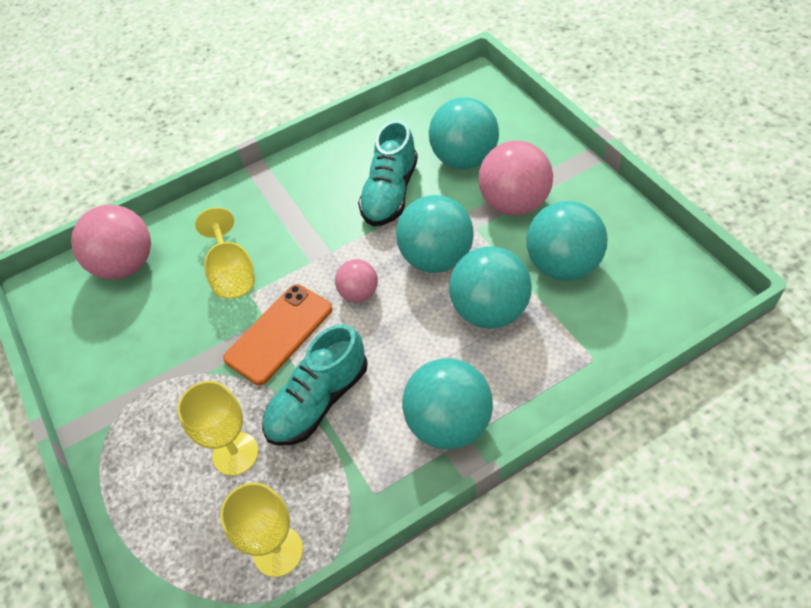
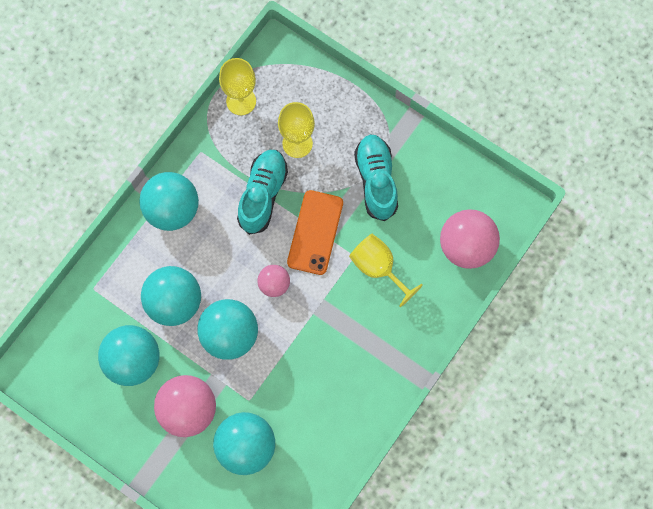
camera: 150 degrees right, 20 degrees up
(390, 193) = (293, 387): turquoise shoe -> turquoise shoe (376, 181)

